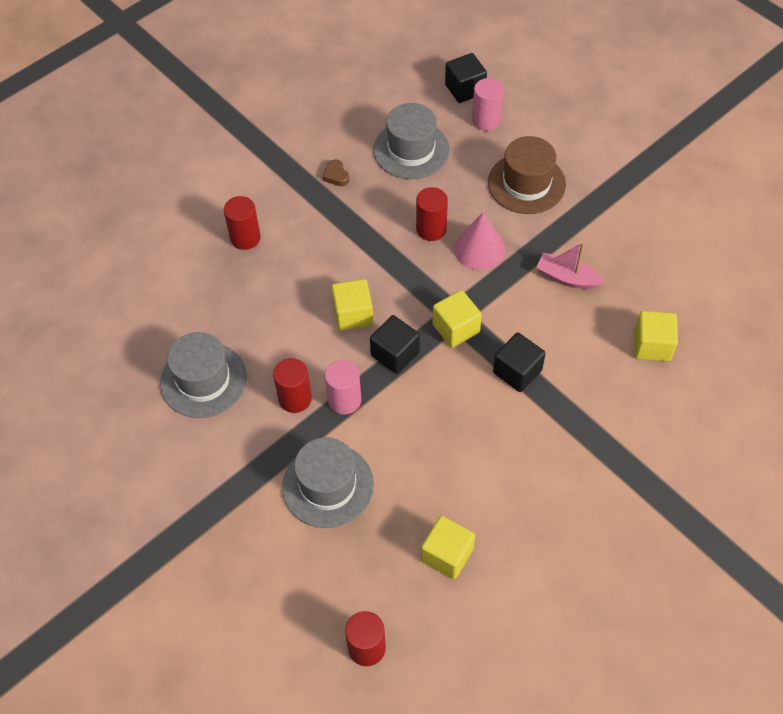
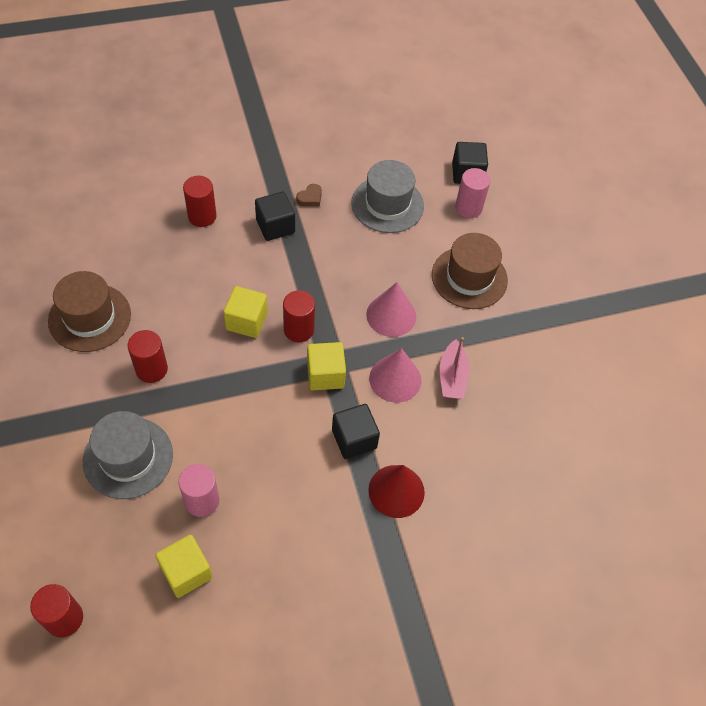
camera: 20 degrees right, 0 degrees up
(203, 380) = (89, 317): grey hat -> brown hat
(336, 175) = (310, 198): brown heart -> brown heart turned 135 degrees counterclockwise
(344, 400) = (191, 391): pink cylinder -> pink cylinder (202, 501)
(395, 354) = (259, 372): black cube -> black cube (275, 226)
(431, 229) = (360, 279): red cylinder -> red cylinder (298, 330)
(519, 303) = (395, 379): none -> pink cone
(567, 278) = (452, 377): pink boat -> pink boat turned 135 degrees counterclockwise
(581, 397) = (396, 491): none -> red cone
(652, 345) = (491, 475): yellow cube -> none

